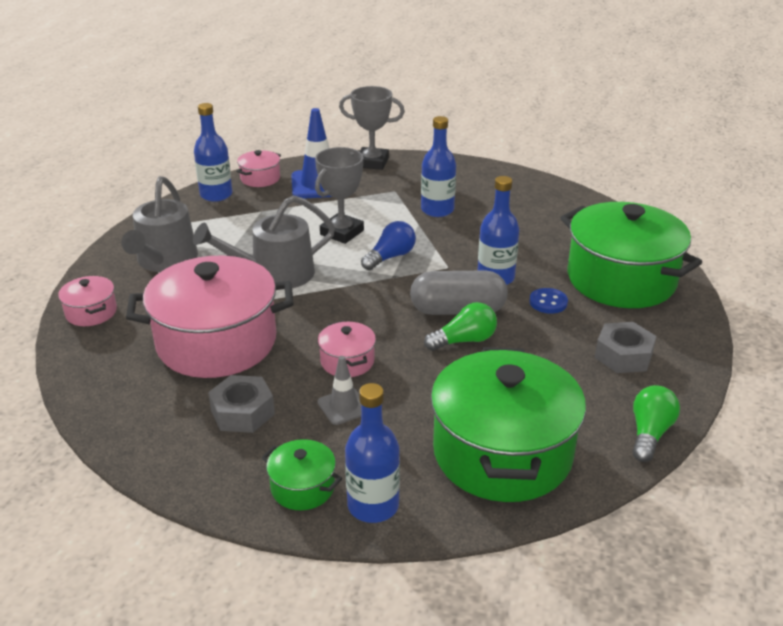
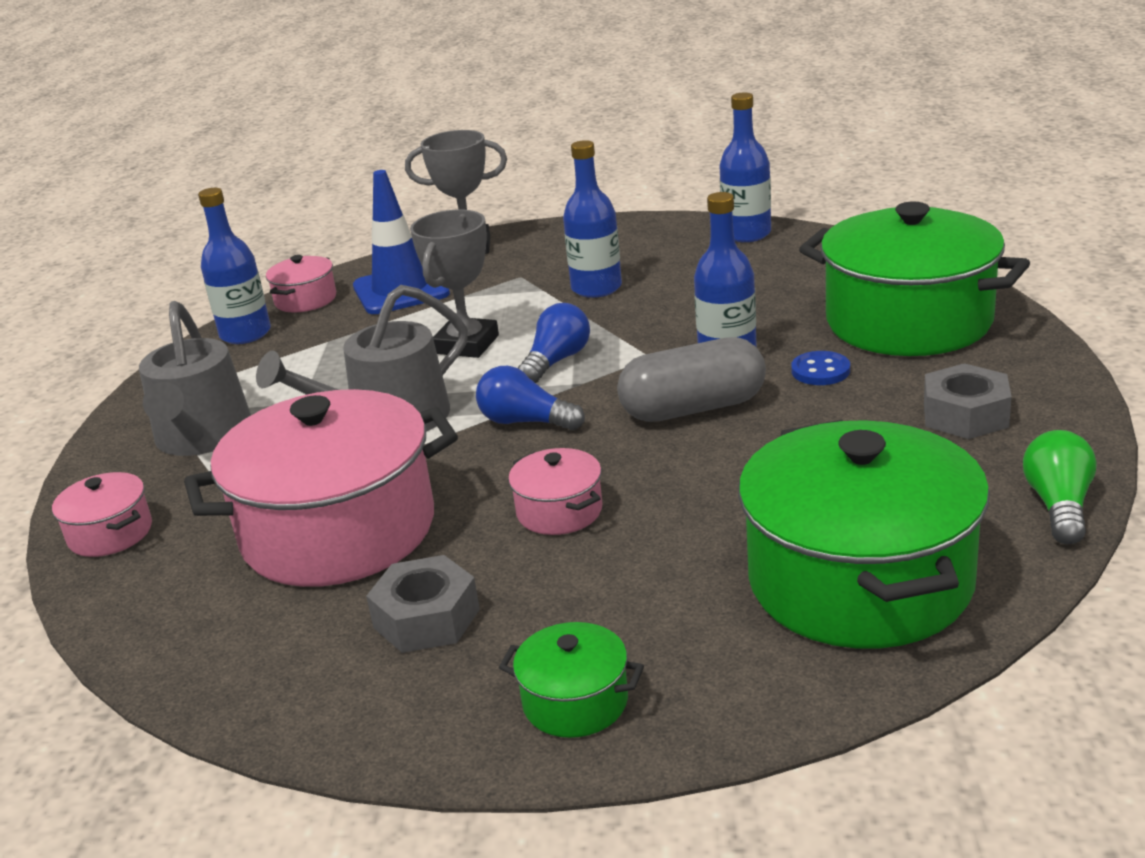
camera: 10 degrees left, 5 degrees down
(343, 406) = (584, 574): grey traffic cone -> none
(354, 295) = (525, 422): none -> blue light bulb
(373, 505) = (700, 700): blue bottle -> blue bottle (746, 234)
(464, 340) = (723, 445): green light bulb -> none

